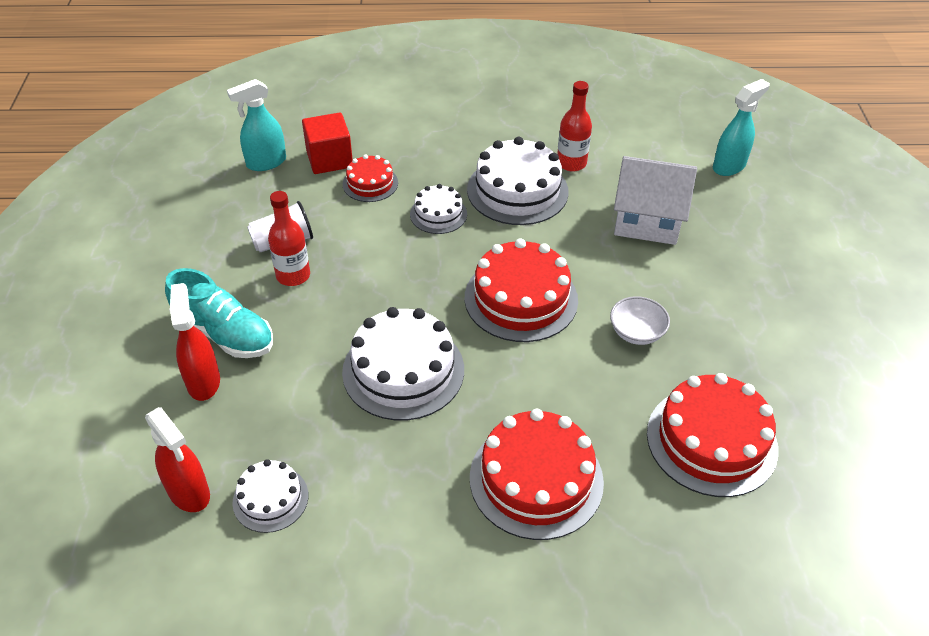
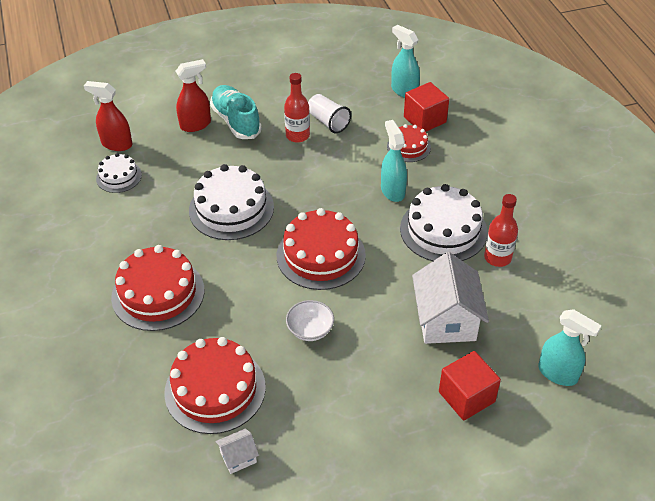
camera: 75 degrees right, 0 degrees up
(189, 492) = (116, 144): red spray bottle -> red spray bottle turned 75 degrees clockwise
(224, 334) = (236, 121): turquoise shoe -> turquoise shoe turned 135 degrees clockwise
(438, 214) = (392, 191): white cake -> turquoise spray bottle
(749, 232) = (466, 397): none -> red cube
(812, 434) = (238, 457): none -> white house

